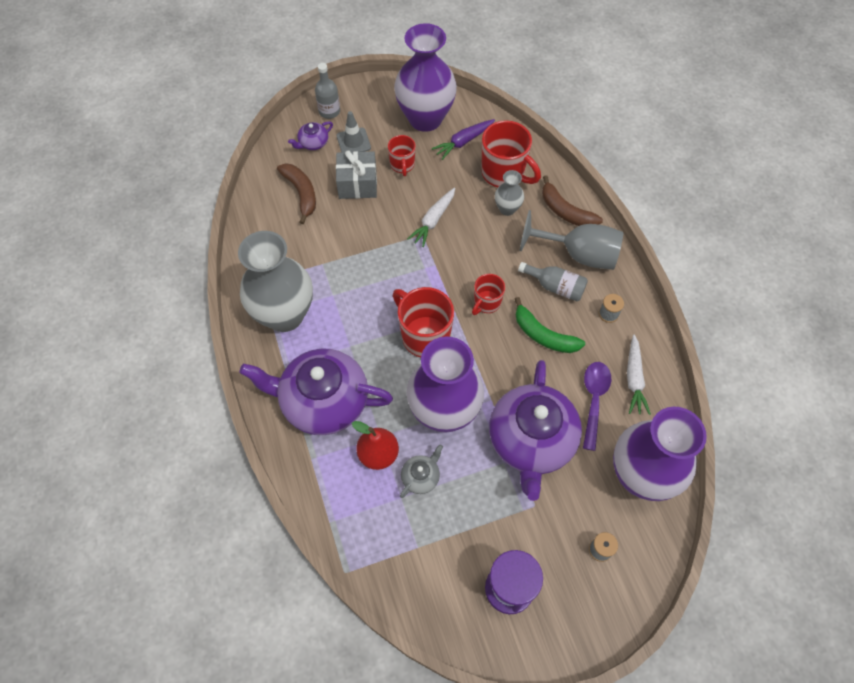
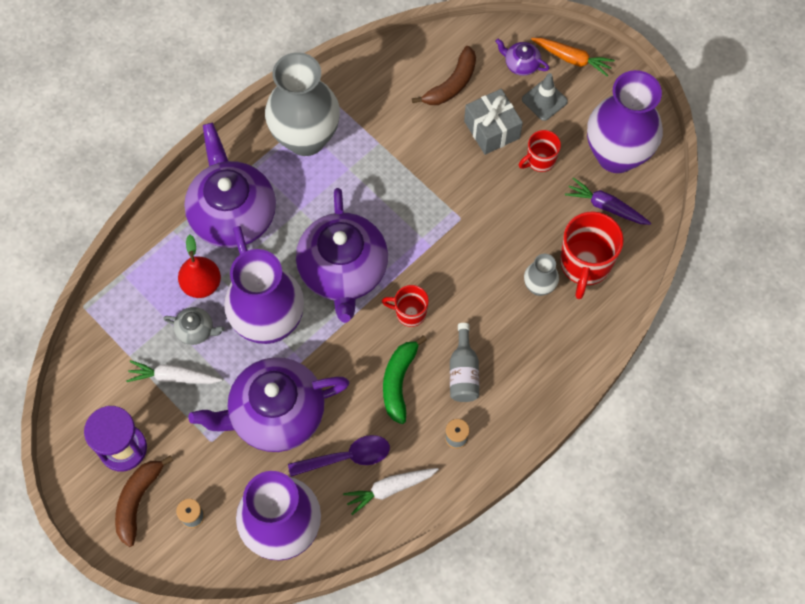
camera: 65 degrees right, 5 degrees up
(329, 111) = (572, 59): grey bottle -> orange carrot
(424, 336) = (343, 270): red mug -> purple teapot
(433, 220) = (485, 221): white carrot -> white carrot (174, 377)
(565, 211) = (568, 347): brown banana -> brown banana (138, 501)
(579, 254) = (517, 381): grey goblet -> none

